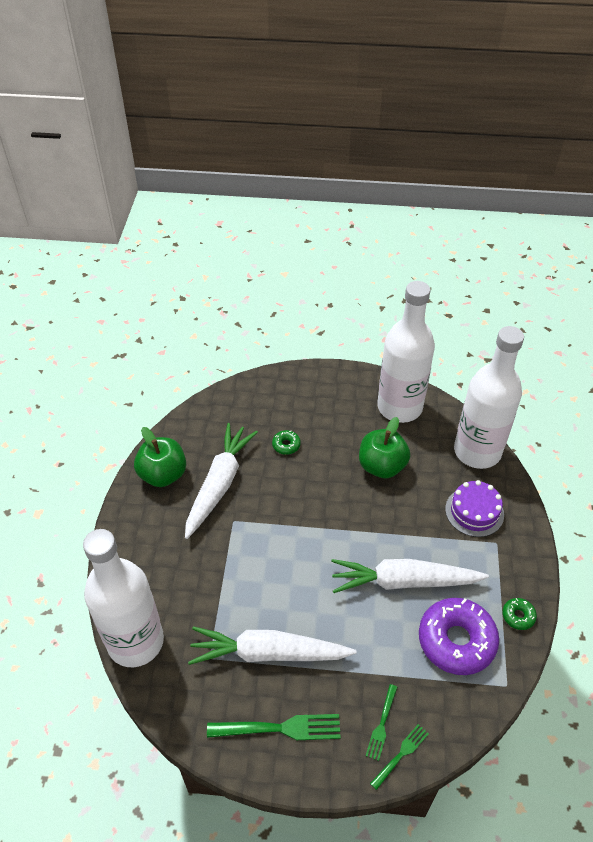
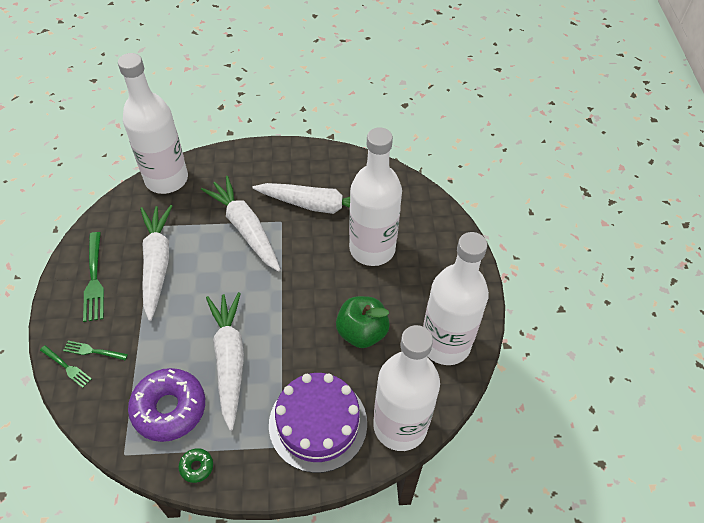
camera: 80 degrees right, 5 degrees up
(163, 474) = (322, 166): green apple -> none
(235, 557) = (245, 228): none -> white carrot
(286, 445) = (372, 249): green donut -> white bottle
(474, 511) = (318, 423): purple cake -> purple cake, size x1.57

